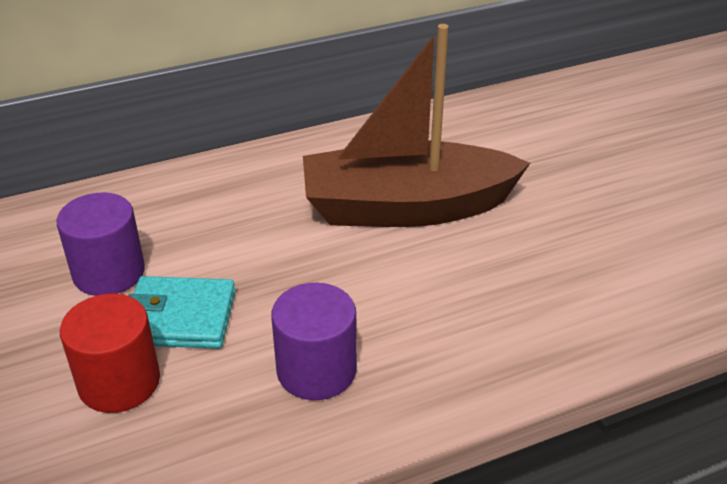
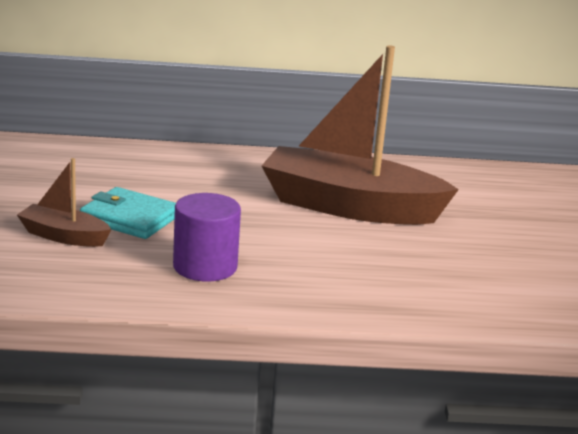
camera: 20 degrees right, 15 degrees down
(109, 272) = (98, 185): purple cylinder -> none
(119, 382) = (64, 236): red cylinder -> brown boat

